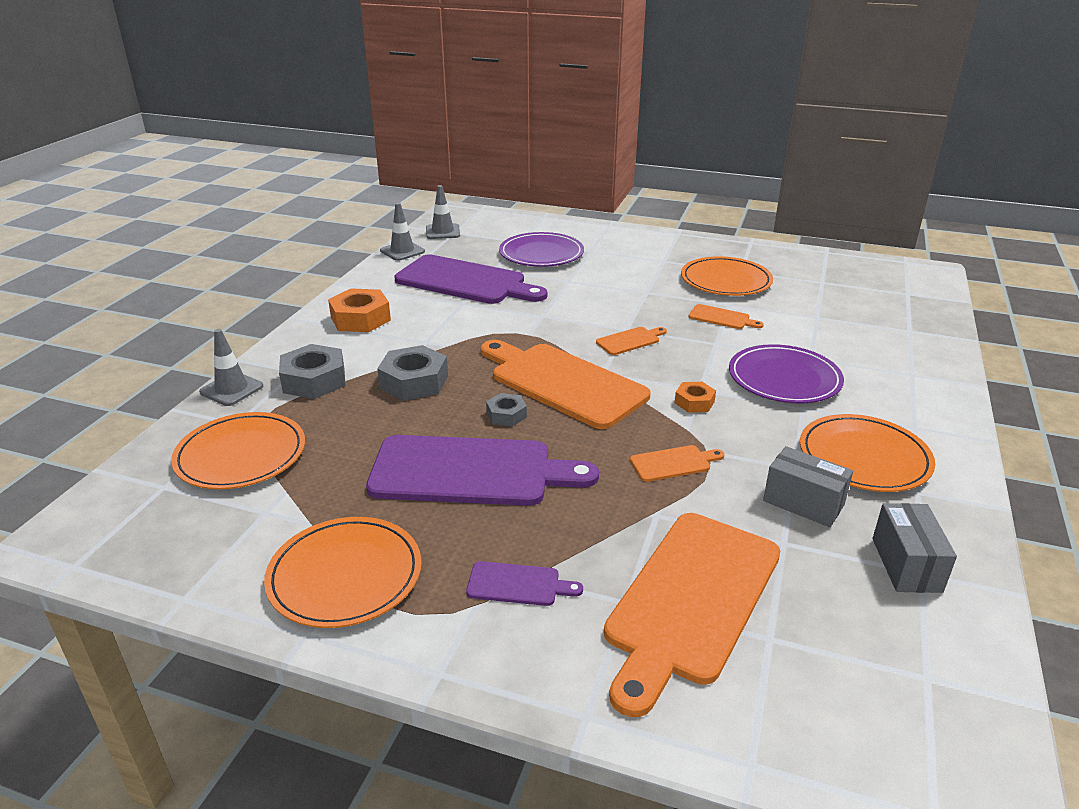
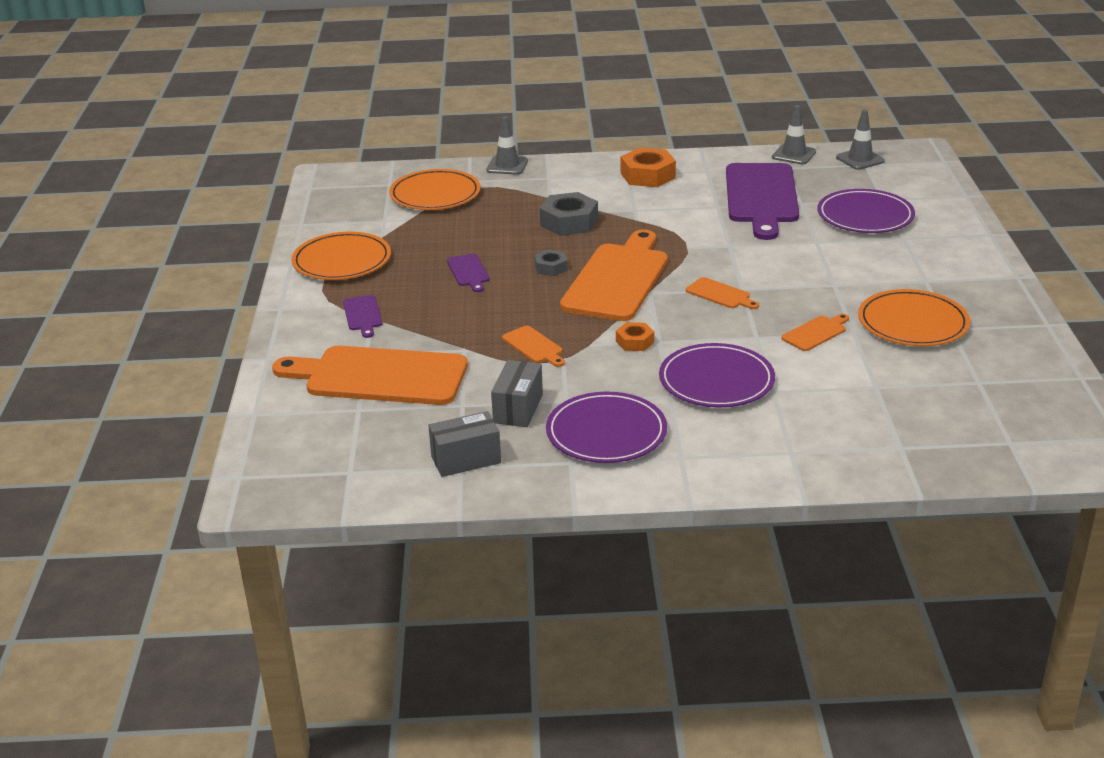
camera: 70 degrees right, 0 degrees up
(314, 380) = (541, 187): grey nut -> none
(470, 472) = (468, 272): purple cutting board -> purple cutting board, size x0.43
(722, 318) = (816, 333): orange cutting board -> orange cutting board turned 135 degrees counterclockwise
(864, 457) = (606, 432): orange plate -> purple plate

